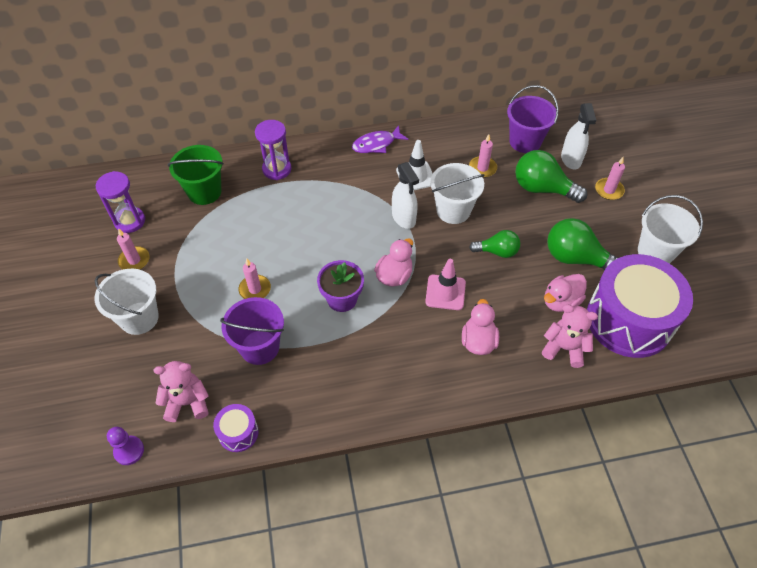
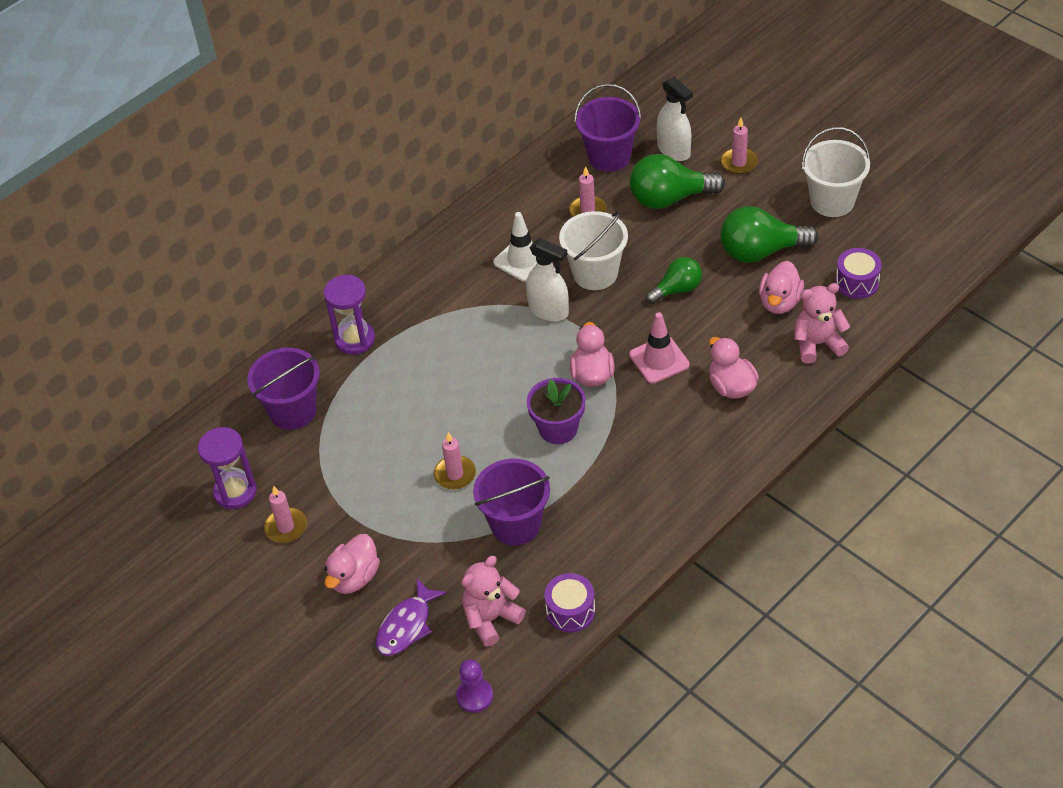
camera: 30 degrees left, 5 degrees down
(139, 318) = (354, 577): white bucket -> pink duck
(204, 192) = (293, 411): green bucket -> purple bucket
(376, 144) = (445, 248): purple fish -> purple fish (407, 625)
(629, 320) = (857, 282): purple drum -> purple drum, size x0.43

